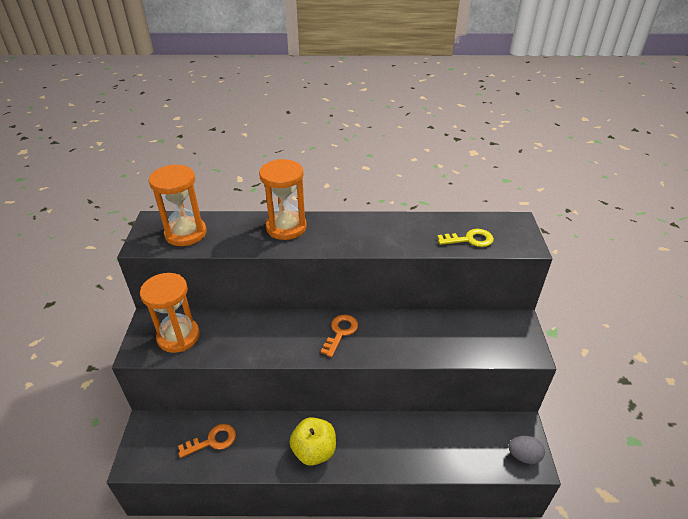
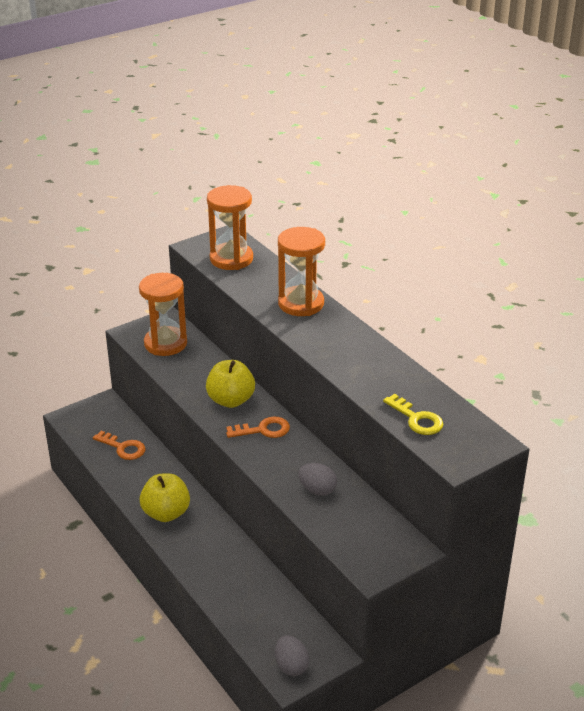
camera: 55 degrees right, 5 degrees down
(289, 333) = (231, 400): none -> yellow apple
(429, 337) = (317, 490): none -> grey egg

